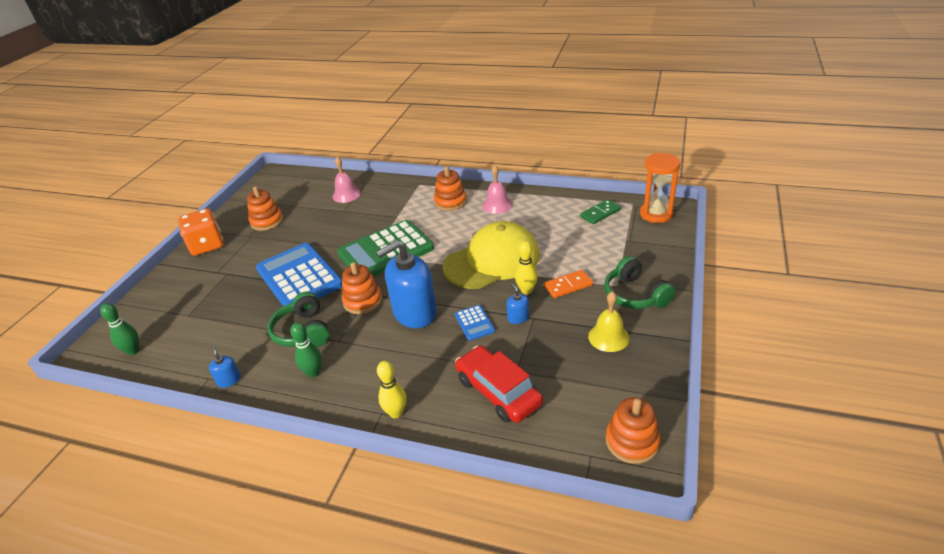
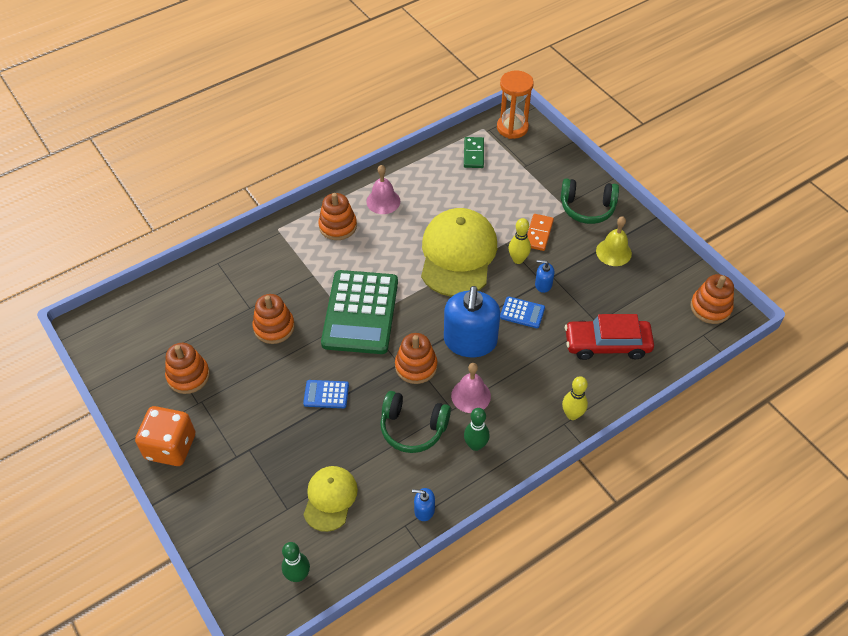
camera: 55 degrees left, 15 degrees up
(209, 328) = (330, 498): none -> yellow cap
(299, 277) = (326, 394): blue calculator -> blue calculator, size x0.43
(336, 227) = (274, 327): none -> orange stacking toy
(346, 194) = (222, 289): pink bell -> pink bell (471, 395)

